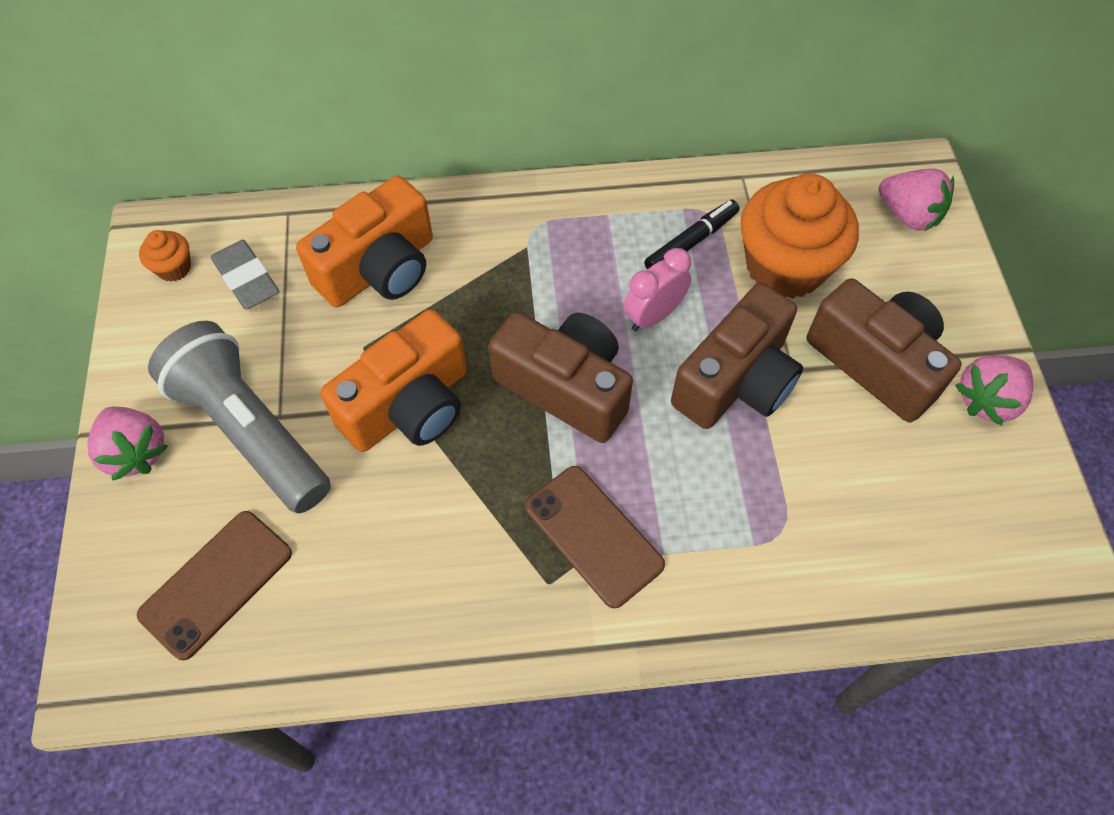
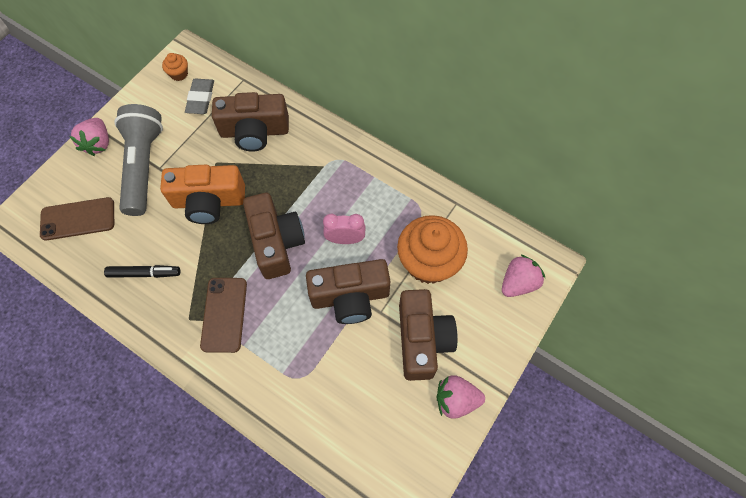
camera: 40 degrees right, 5 degrees up
(379, 268) = (254, 132): orange camera -> brown camera
(691, 242) = (398, 218): black marker -> black marker (144, 273)
(908, 215) = (518, 283): pink strawberry -> pink strawberry turned 120 degrees counterclockwise

